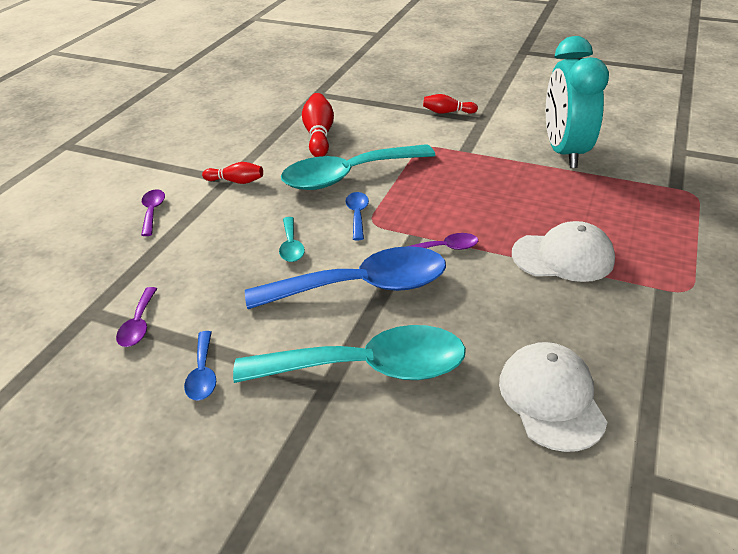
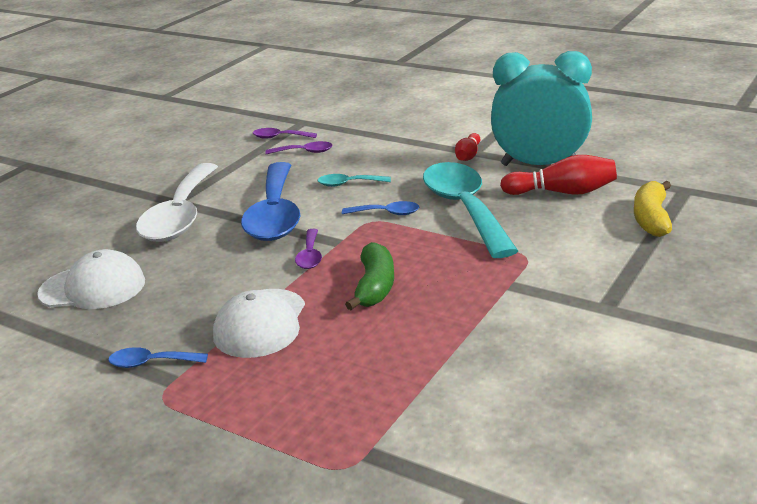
camera: 100 degrees right, 10 degrees down
(153, 211) = (426, 127): purple spoon -> purple spoon (304, 152)
(203, 374) = (216, 161): blue spoon -> blue spoon (151, 363)
(362, 105) = (651, 218): none -> yellow banana
(368, 368) = (180, 215): turquoise spoon -> white spoon
(447, 112) = (629, 280): red bowling pin -> none
(486, 206) = (375, 287): none -> green banana
(564, 152) = (493, 366): turquoise clock -> turquoise clock (539, 165)

